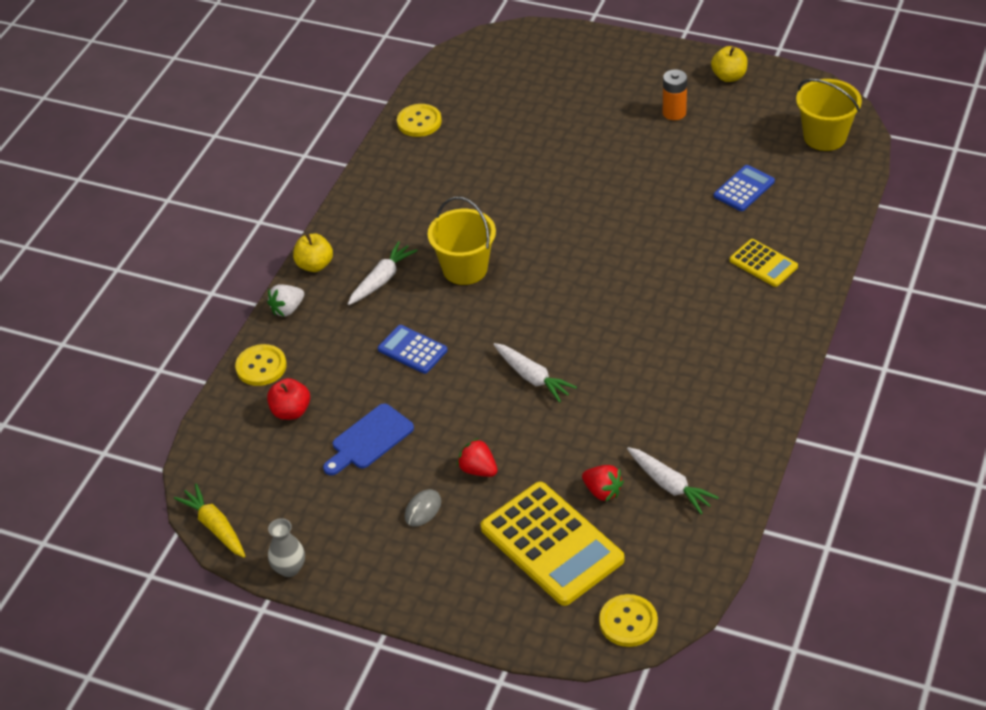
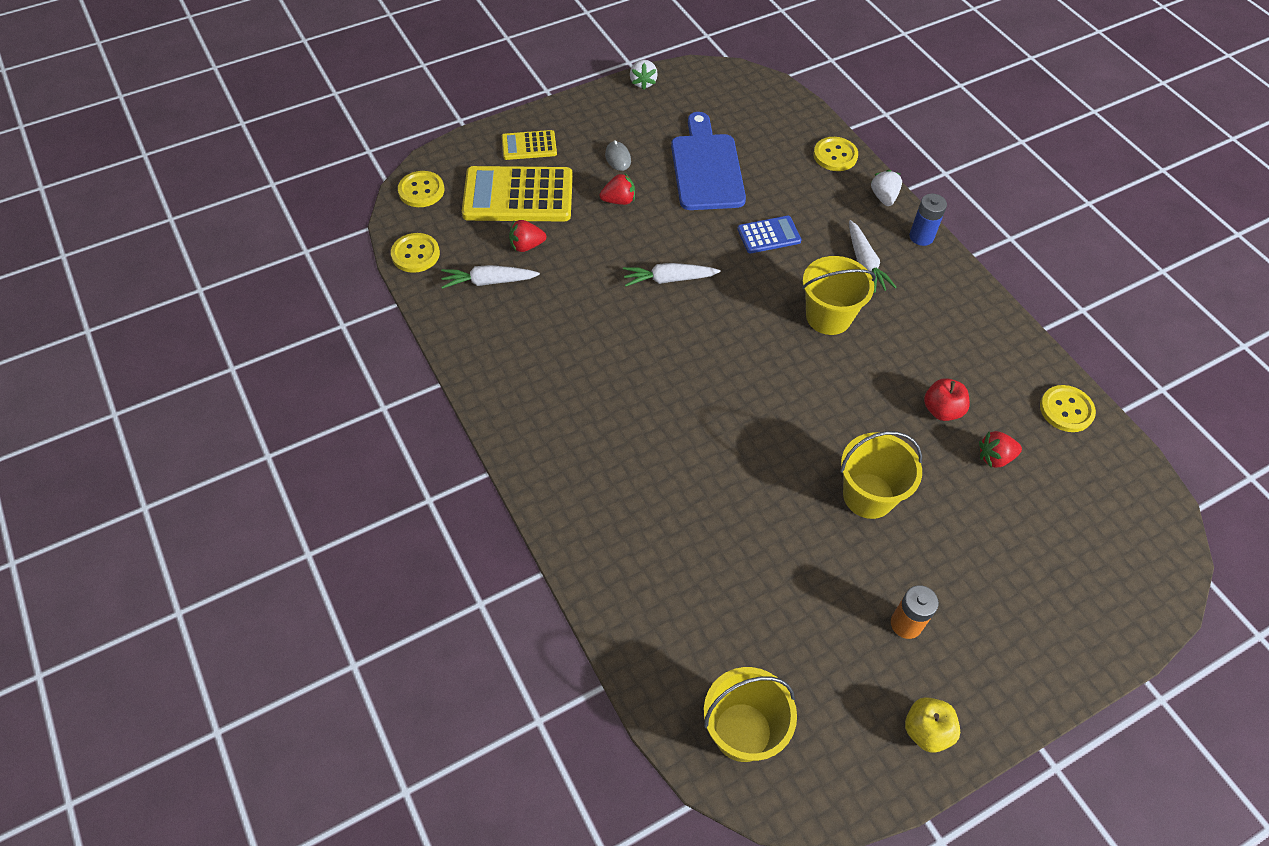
camera: 125 degrees right, 10 degrees up
(215, 527) = (712, 71): yellow carrot -> none
(289, 568) = (643, 83): grey vase -> white strawberry
(291, 411) = (775, 147): red apple -> red apple (942, 410)
(315, 265) = (921, 237): yellow apple -> blue battery
(369, 439) = (706, 167): blue cutting board -> blue cutting board, size x1.58
(501, 133) = (995, 457): none -> red strawberry
(603, 170) = (868, 495): none -> yellow bucket
(702, 559) = (415, 254): none -> yellow button
(744, 189) = (735, 585): blue calculator -> none
(763, 263) = (626, 515): yellow calculator -> yellow calculator (529, 146)

